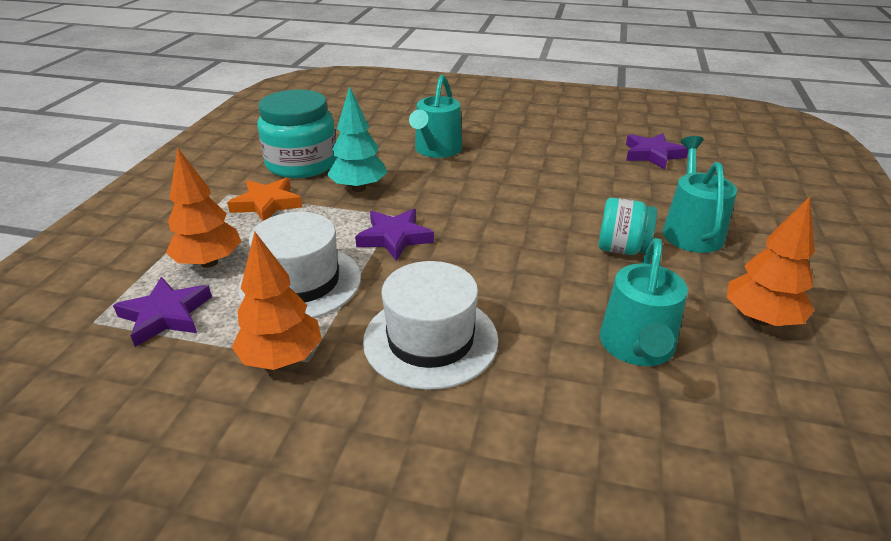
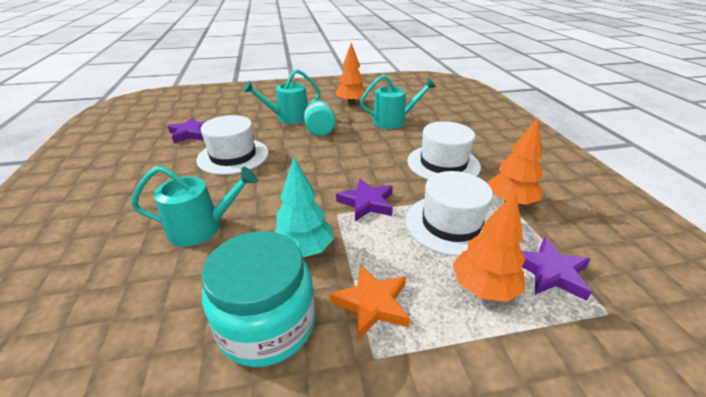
camera: 115 degrees left, 0 degrees up
(569, 174) = (233, 156): none -> white hat

